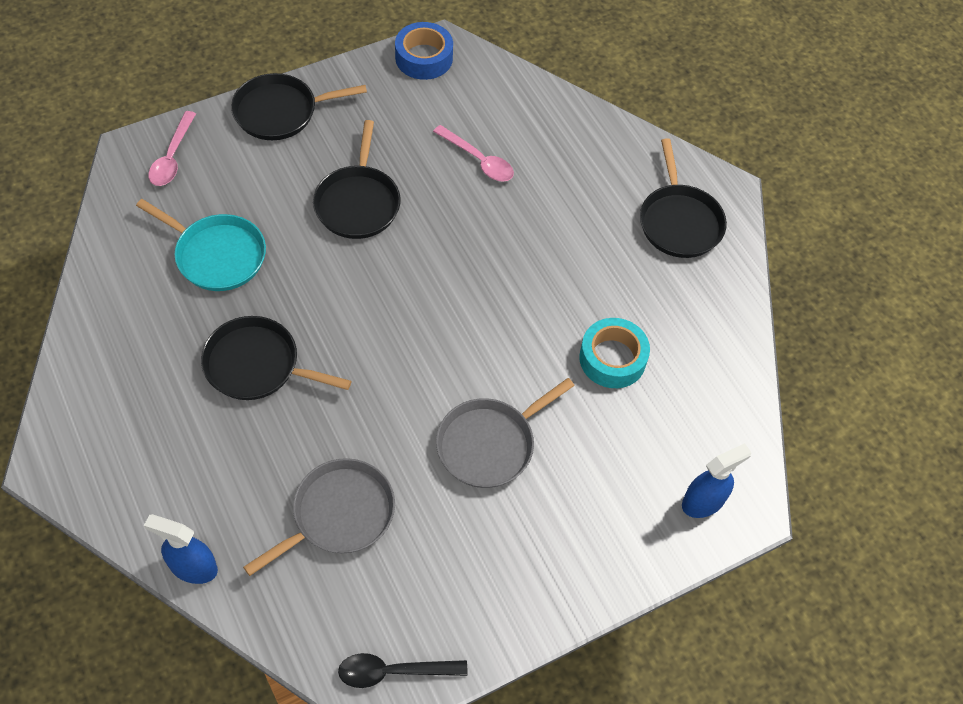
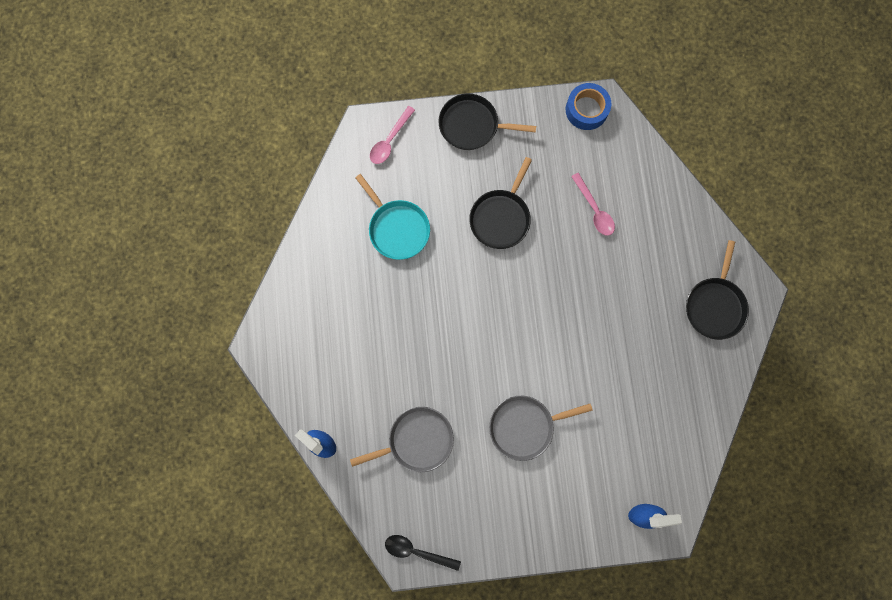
camera: 25 degrees right, 20 degrees up
(257, 365) = (398, 319): black pan -> none
(612, 358) = (626, 394): turquoise tape -> none

